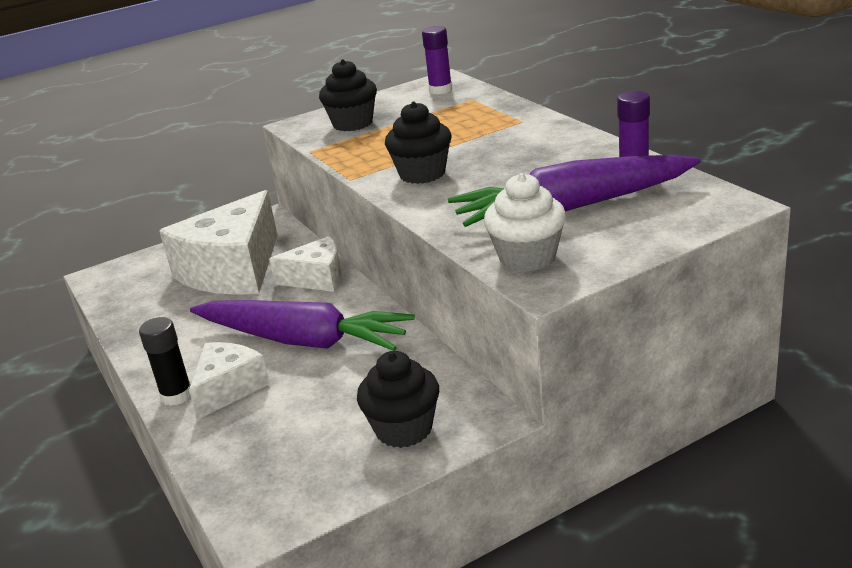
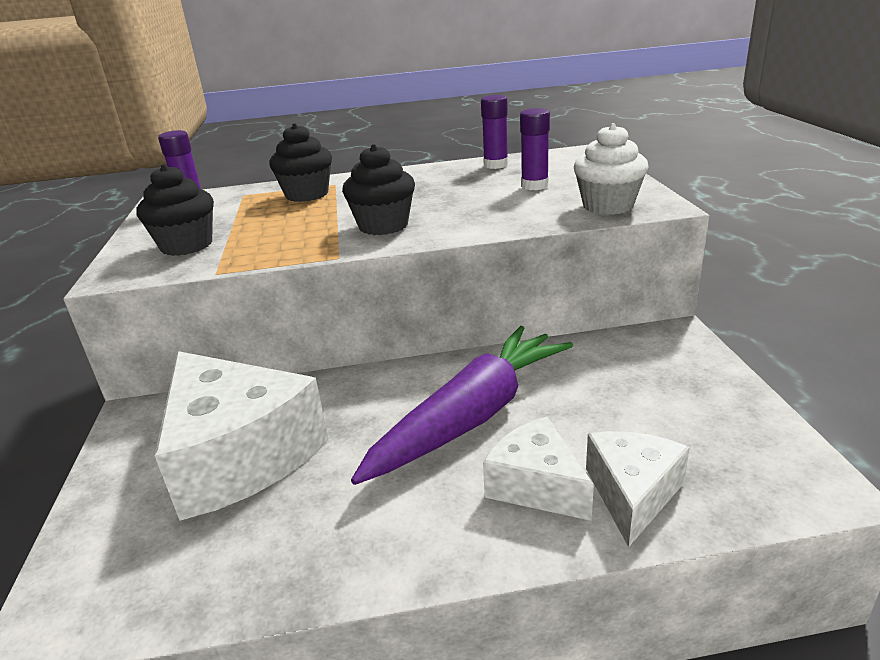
camera: 70 degrees left, 0 degrees up
(177, 395) = (522, 537): black glue stick -> none
(317, 278) = (343, 391): white cheese -> white cheese (632, 494)
(404, 429) = (677, 375): black cupcake -> black cupcake (307, 194)
(572, 208) = (534, 186): purple carrot -> purple glue stick

